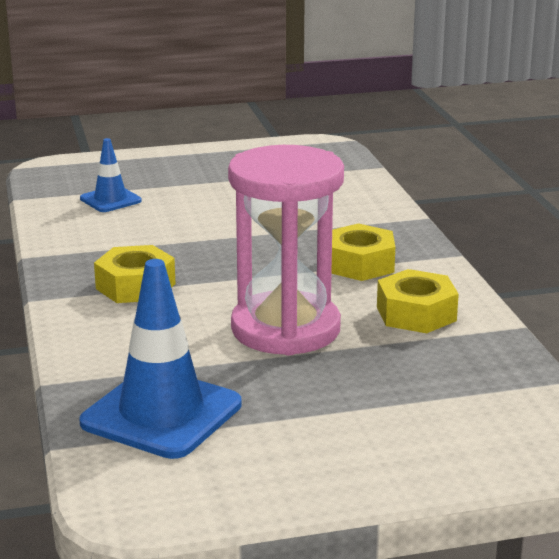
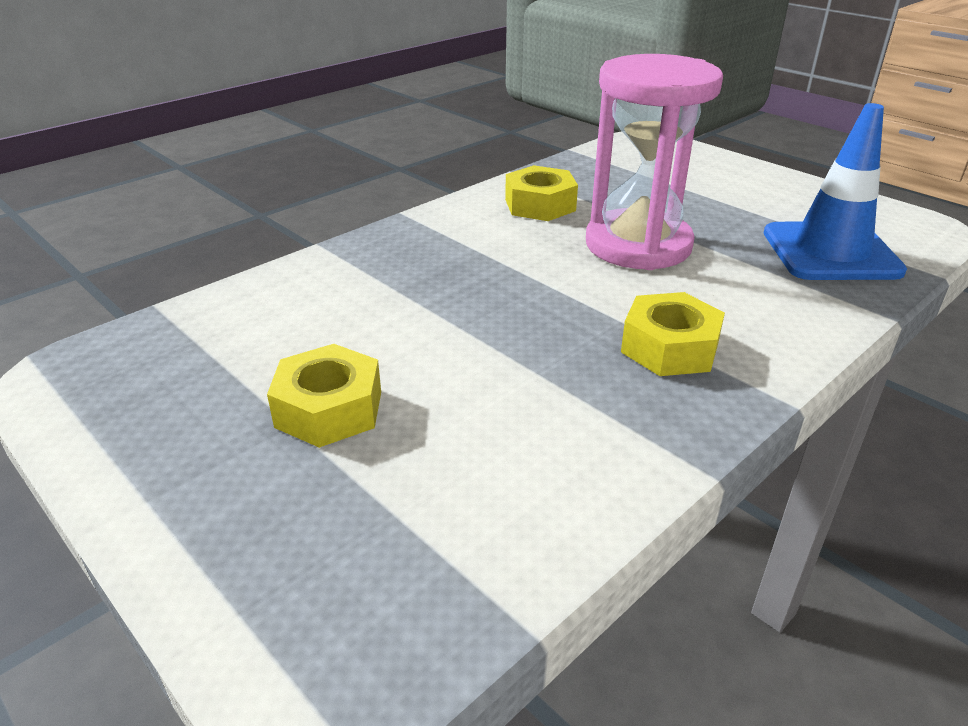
camera: 120 degrees left, 10 degrees up
(110, 200) = (442, 495): blue traffic cone -> none
(359, 264) = (470, 247): yellow nut -> yellow nut (329, 409)

